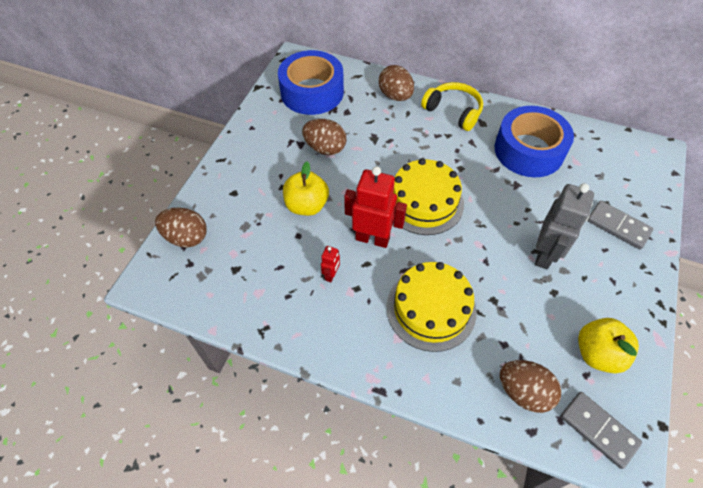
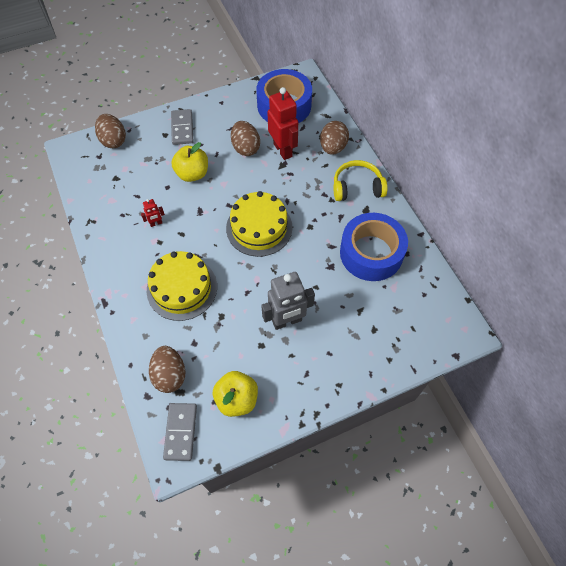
camera: 45 degrees right, 5 degrees up
(372, 238) = (202, 223): red robot -> red robot (283, 150)
(453, 111) = (357, 187): yellow headphones -> yellow headphones turned 90 degrees counterclockwise
(618, 226) = (359, 349): grey domino -> grey domino (182, 128)

